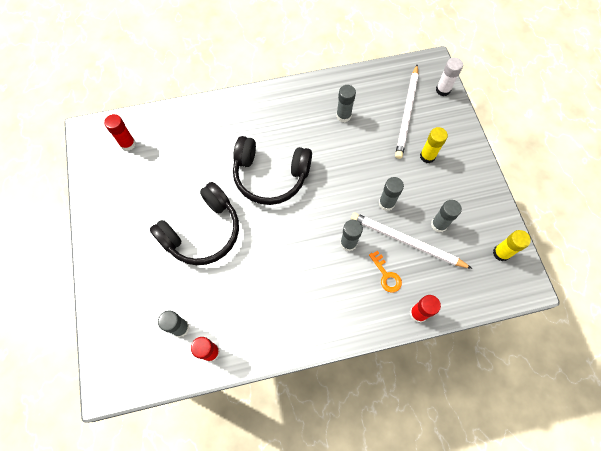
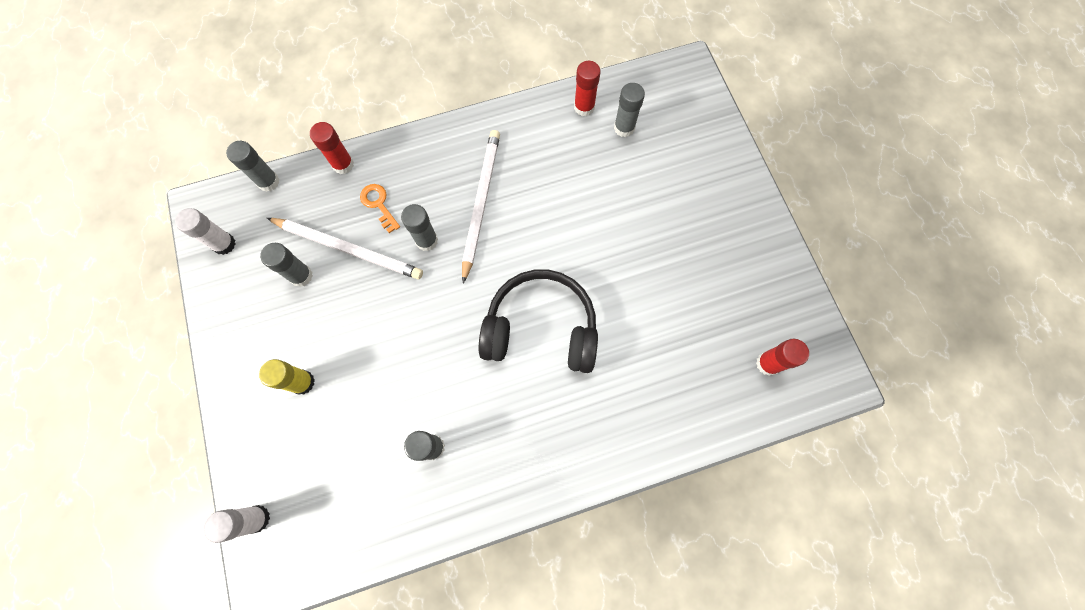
camera: 175 degrees right, 5 degrees up
(202, 232) = (623, 239): black headphones -> none
(386, 203) = (371, 300): grey glue stick -> grey glue stick (268, 182)
(407, 113) = (325, 462): white pencil -> white pencil (481, 203)
(501, 253) = (224, 244): yellow glue stick -> white glue stick

